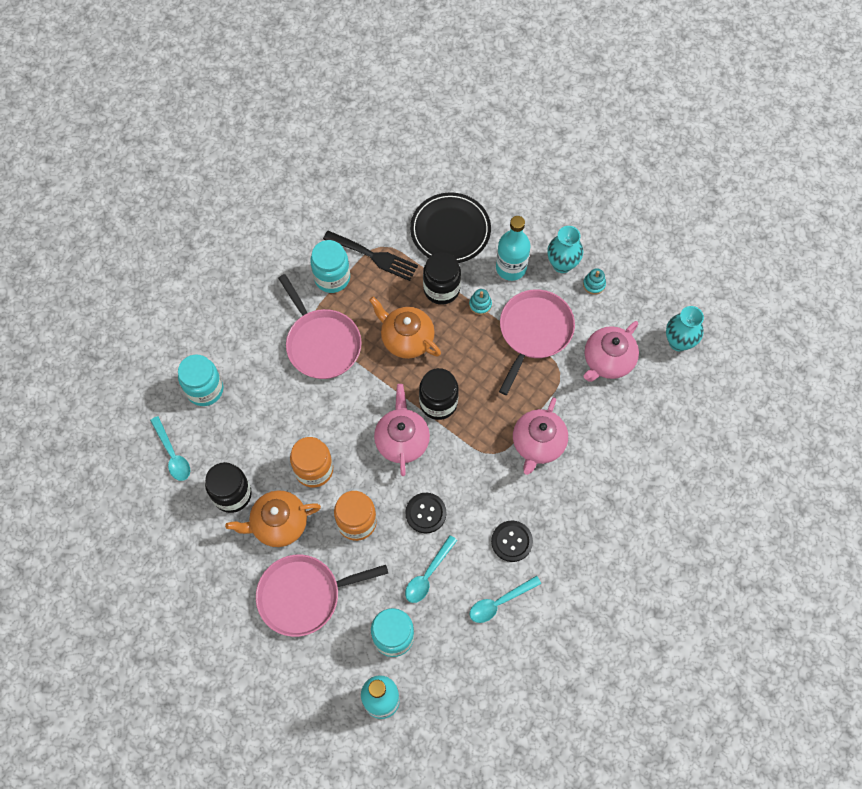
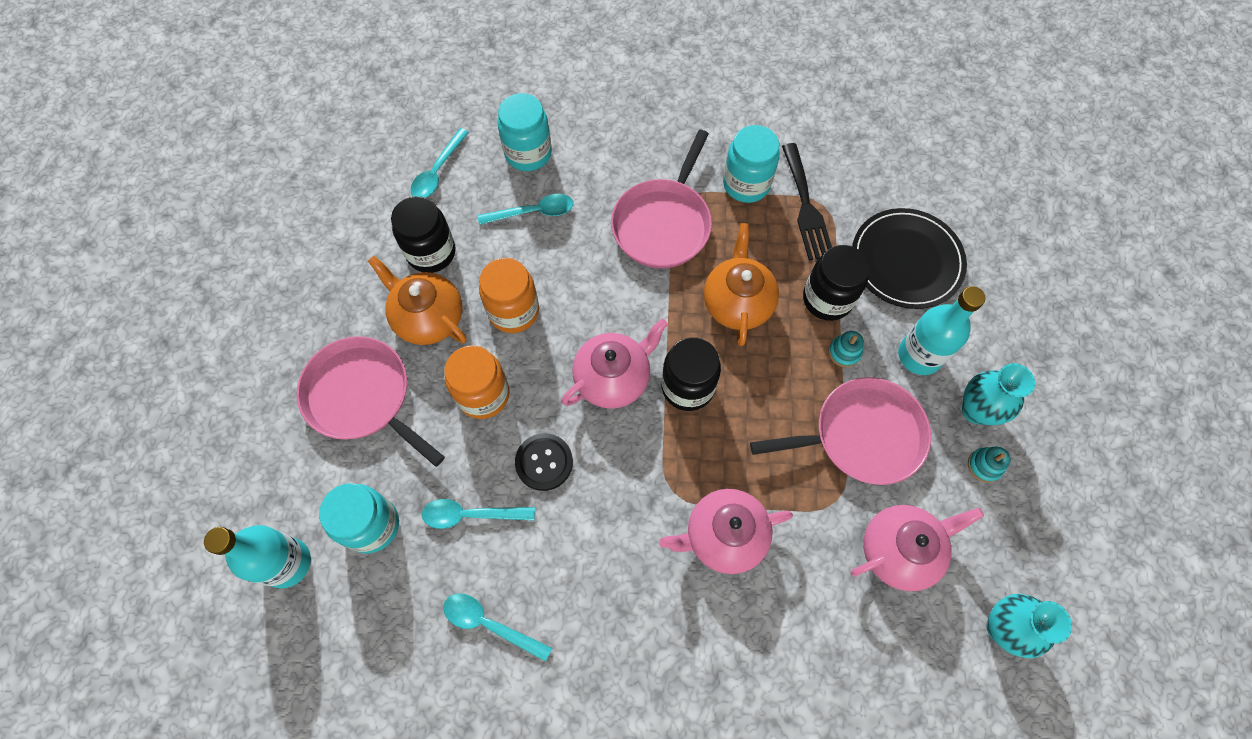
camera: 55 degrees right, 0 degrees up
(252, 414) = (533, 212): none -> turquoise spoon
(511, 541) = (576, 587): black button -> none
(607, 361) = (899, 550): pink teapot -> pink teapot turned 150 degrees clockwise

